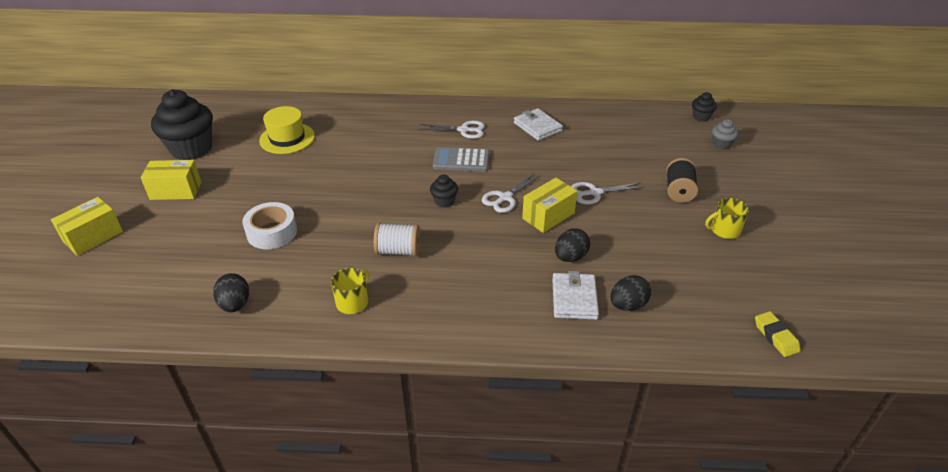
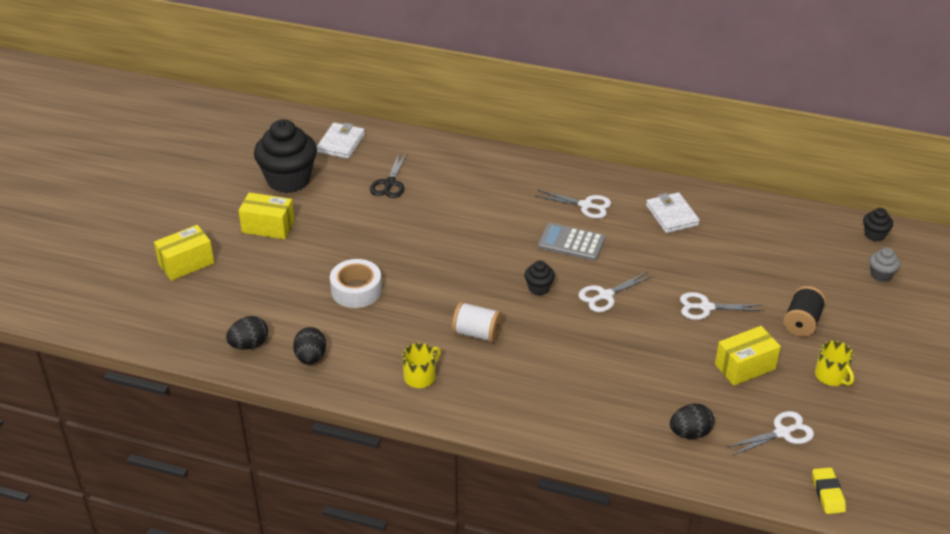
camera: 15 degrees right, 0 degrees up
(287, 138) = (390, 183): yellow hat -> black scissors
(548, 216) = (644, 324): yellow box -> yellow box (745, 367)
(570, 257) = (651, 373): black egg -> black egg (249, 344)
(574, 298) = (638, 416): white wallet -> white wallet (341, 143)
(708, 288) = (782, 433): none -> white scissors
(724, 230) = (831, 376): yellow mug -> yellow mug turned 120 degrees counterclockwise

